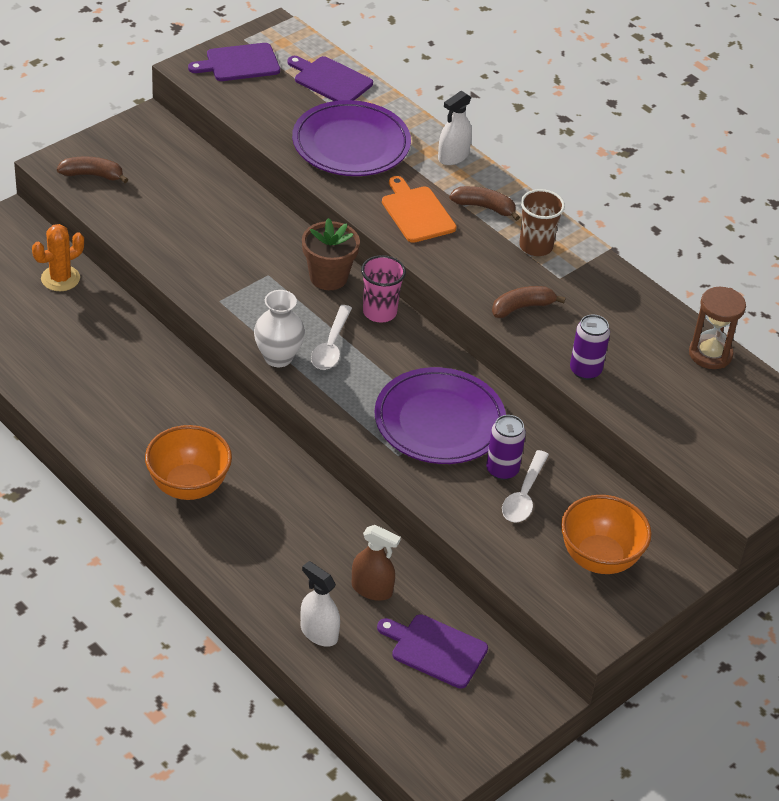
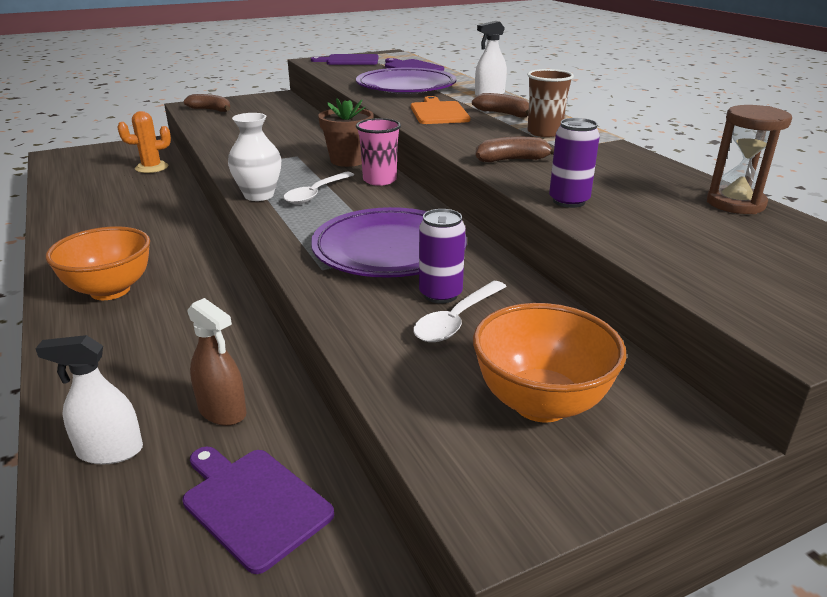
camera: 20 degrees right, 15 degrees down
(319, 633) = (110, 451): white spray bottle -> white spray bottle turned 60 degrees counterclockwise

